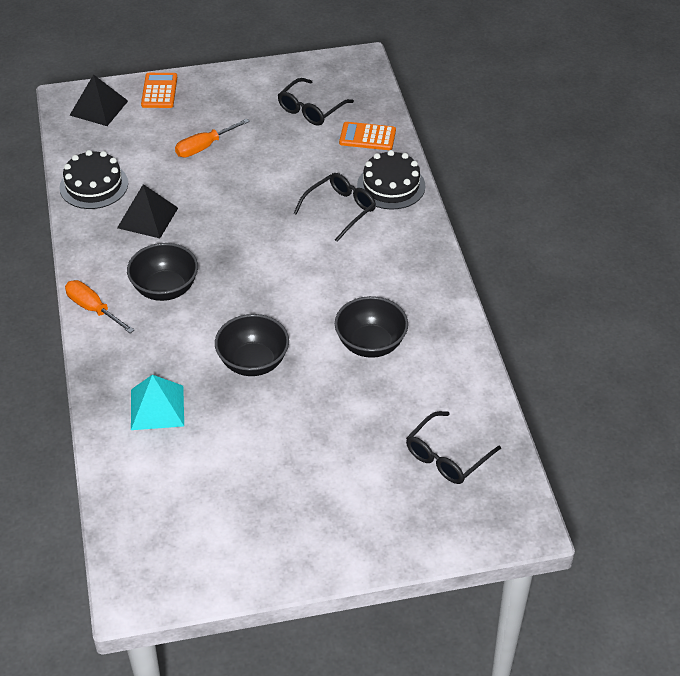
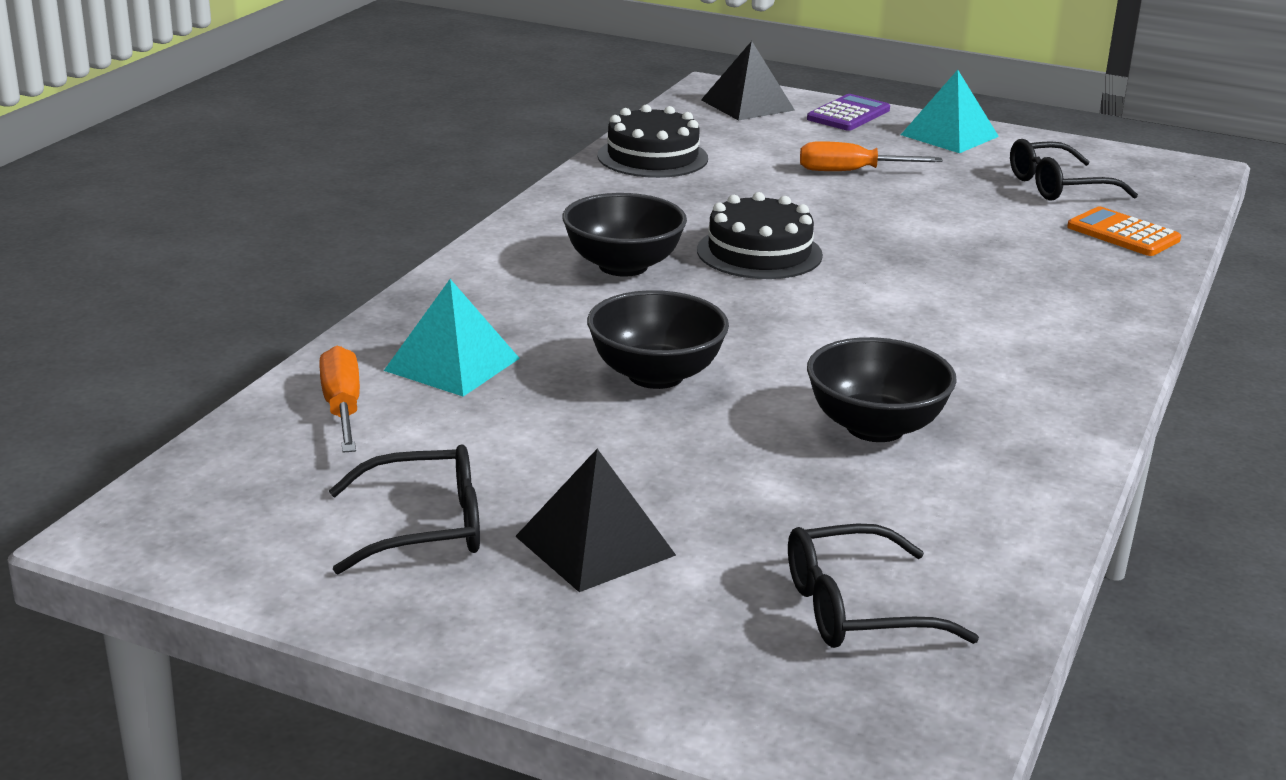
camera: 35 degrees right, 20 degrees down
(92, 308) = (499, 249): orange screwdriver -> orange screwdriver (342, 407)
(147, 218) = (687, 202): black pyramid -> black pyramid (594, 545)
(159, 91) = (848, 114): orange calculator -> purple calculator
(226, 87) = (949, 135): none -> turquoise pyramid
(340, 210) = (993, 283): black glasses -> black glasses (425, 527)
(391, 186) = (1109, 287): black cake -> black cake (759, 252)

